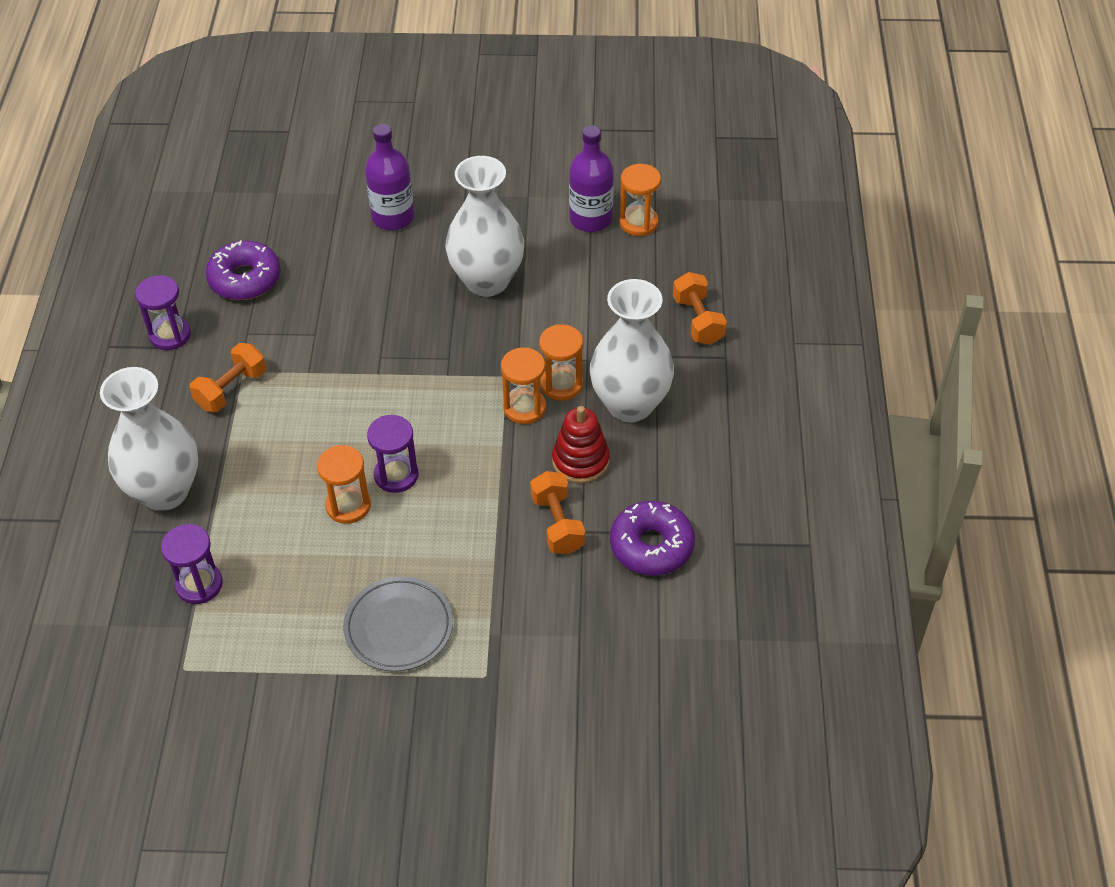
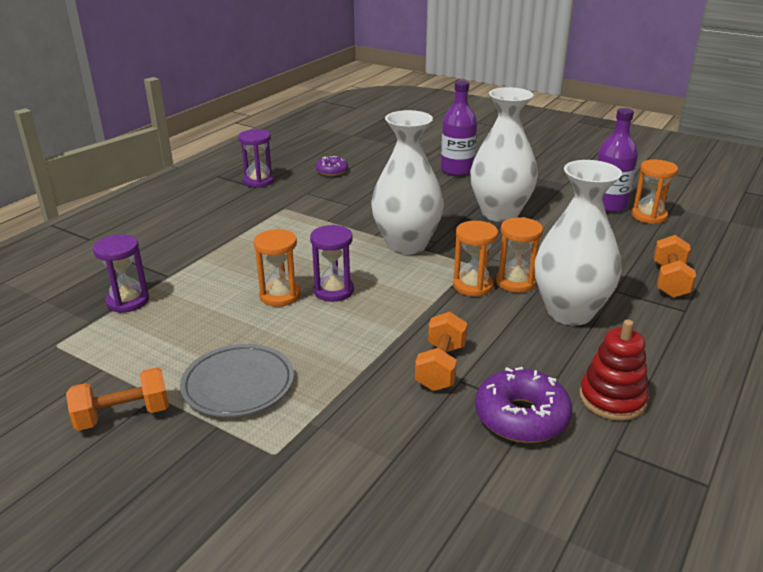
camera: 30 degrees right, 20 degrees down
(165, 491) = (168, 247): white vase -> white vase (406, 245)
(231, 389) = (267, 214): orange dumbbell -> orange dumbbell (123, 415)
(245, 279) = (332, 171): purple donut -> purple donut, size x0.59
(580, 461) = (496, 333): red stacking toy -> red stacking toy (612, 399)

